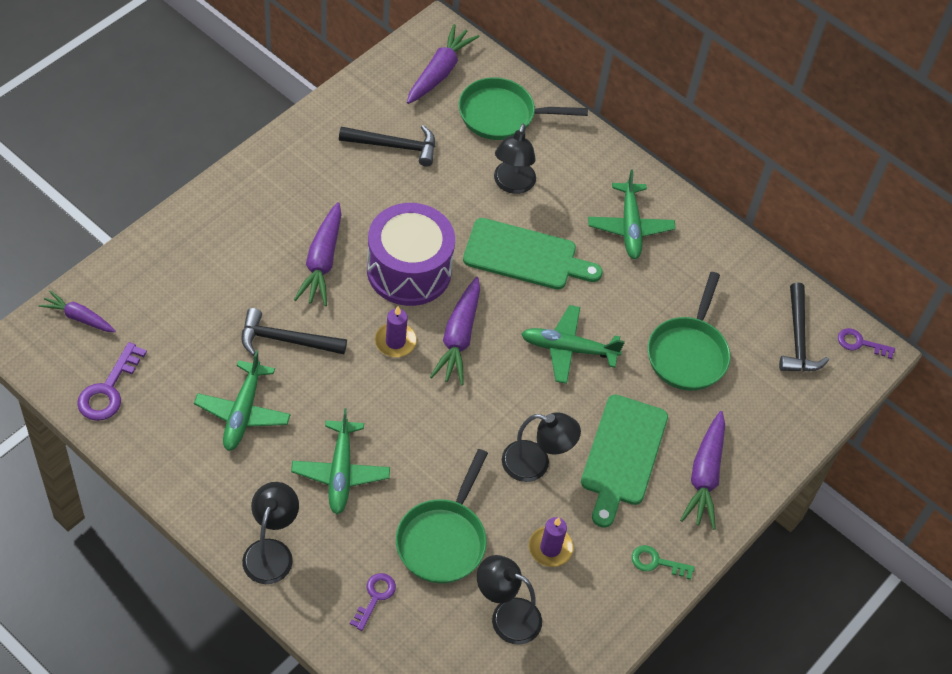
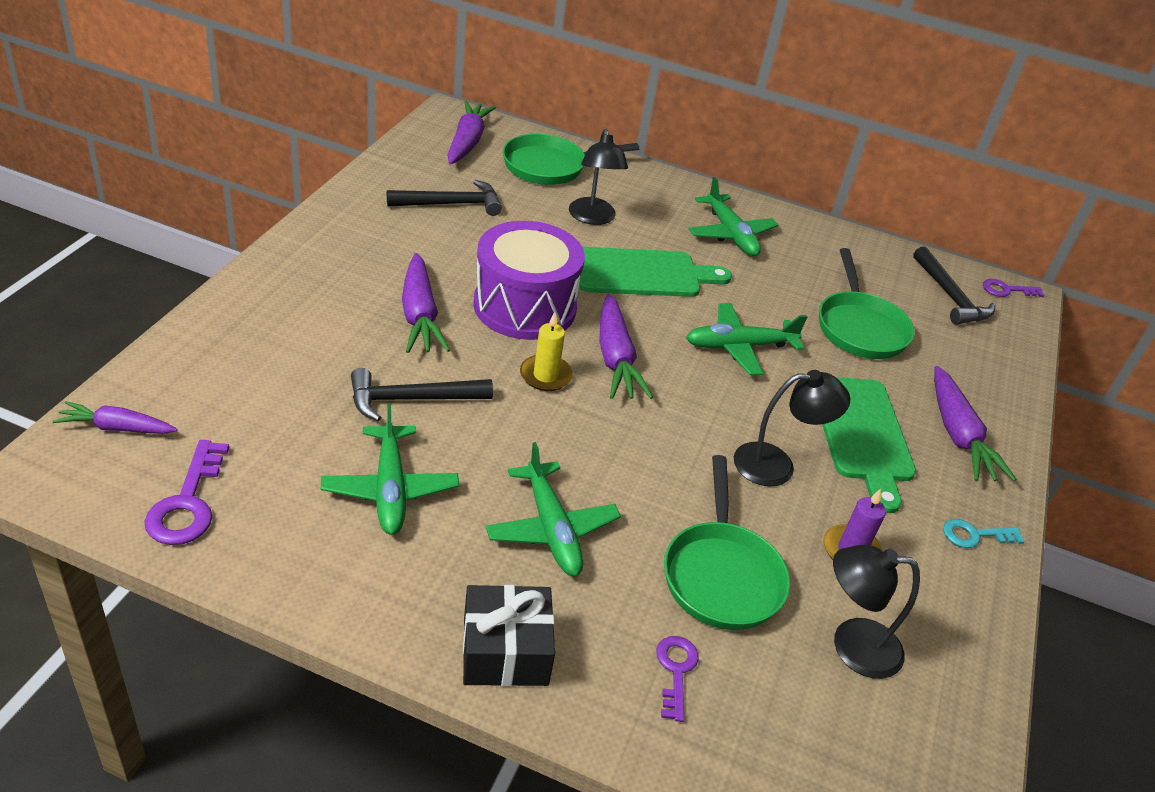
camera: 20 degrees left, 15 degrees down
(271, 551) = (505, 651): black lamp -> black gift
(395, 341) = (545, 375): purple candle -> yellow candle
(656, 562) = (974, 535): green key -> turquoise key

